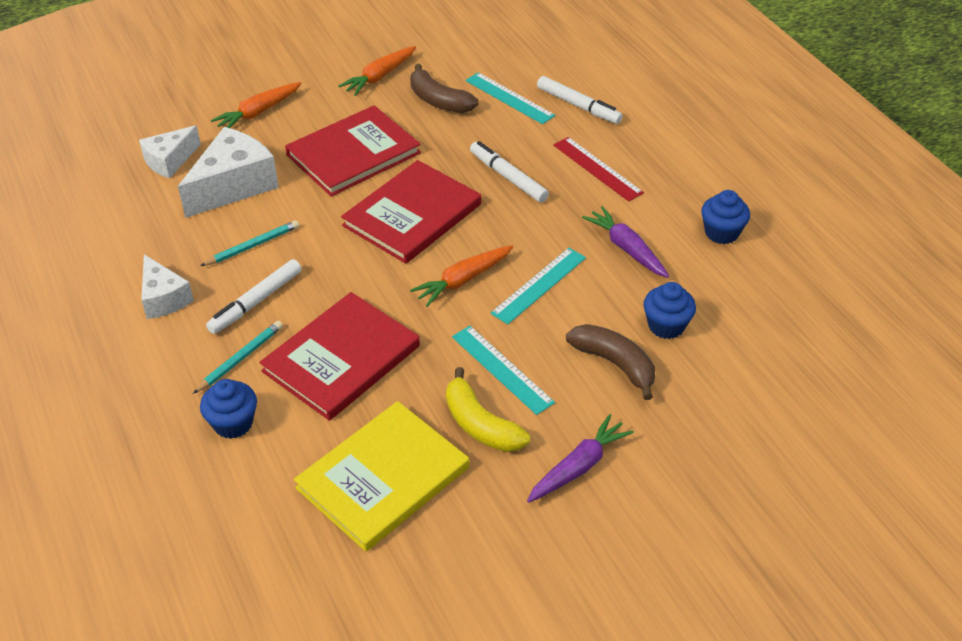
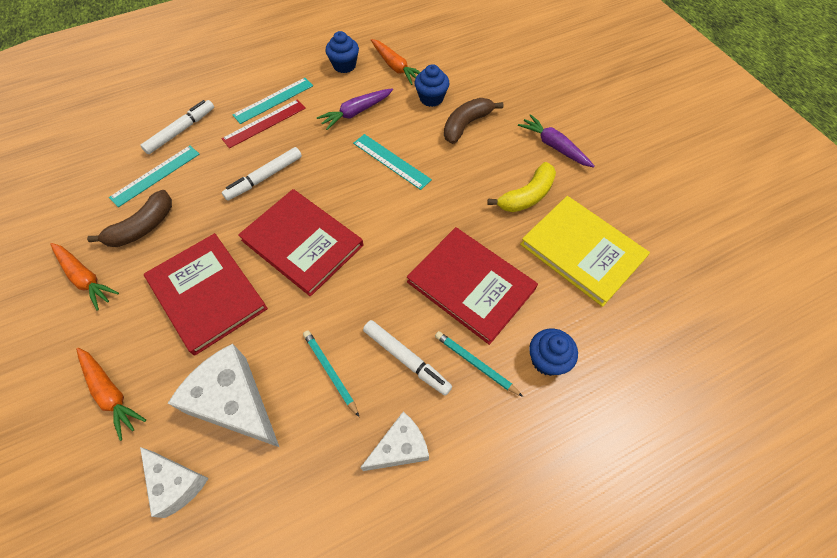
camera: 90 degrees left, 15 degrees up
(463, 280) = (384, 206): orange carrot -> orange carrot (395, 67)
(501, 369) = (475, 184): turquoise ruler -> turquoise ruler (273, 100)

